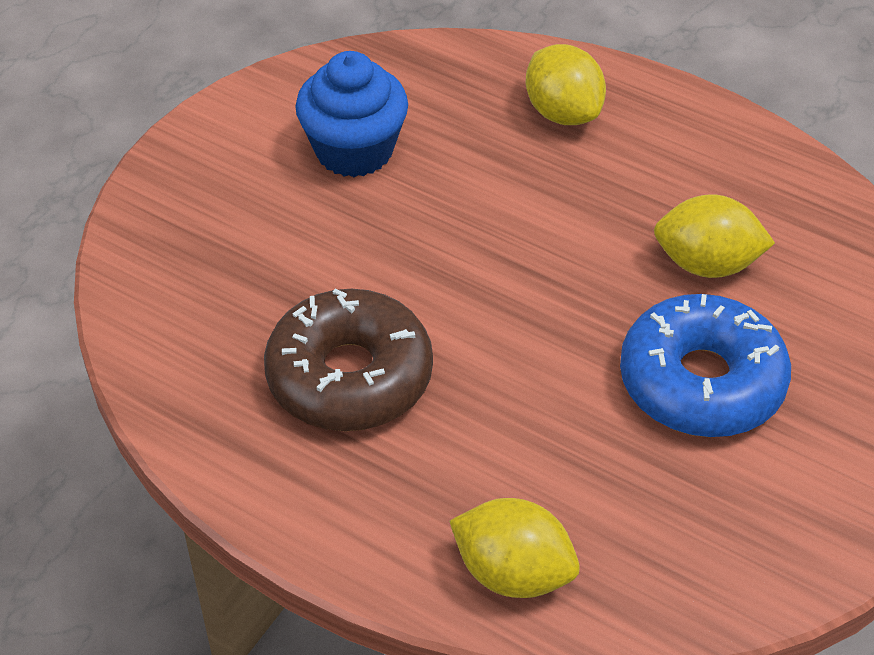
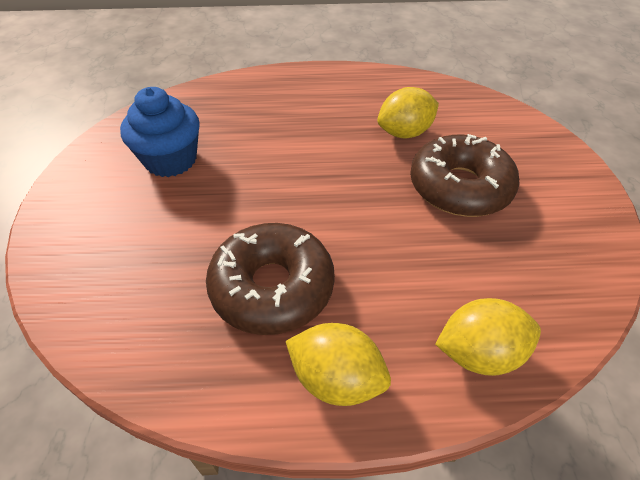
camera: 35 degrees left, 0 degrees up
(563, 113) = (271, 98): yellow lemon -> yellow lemon (336, 379)
(701, 382) = (459, 187): blue donut -> brown donut

